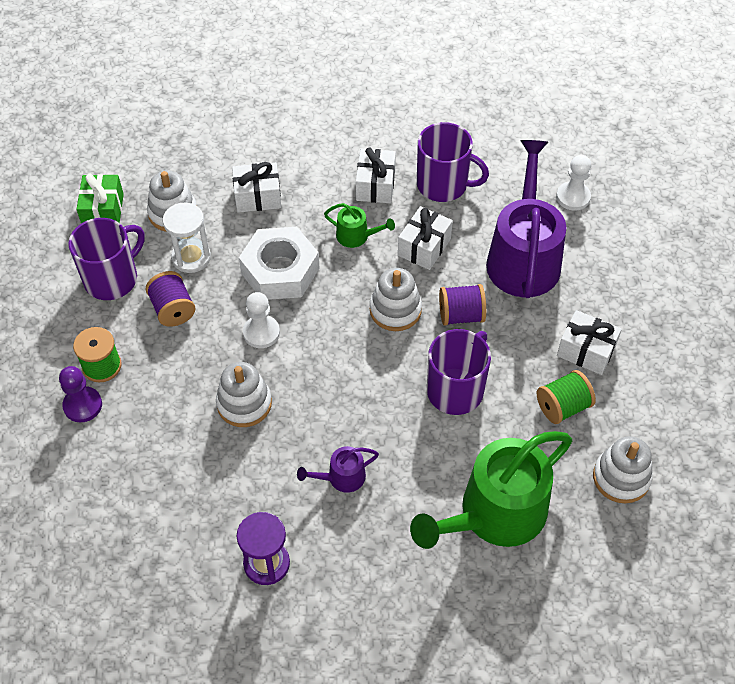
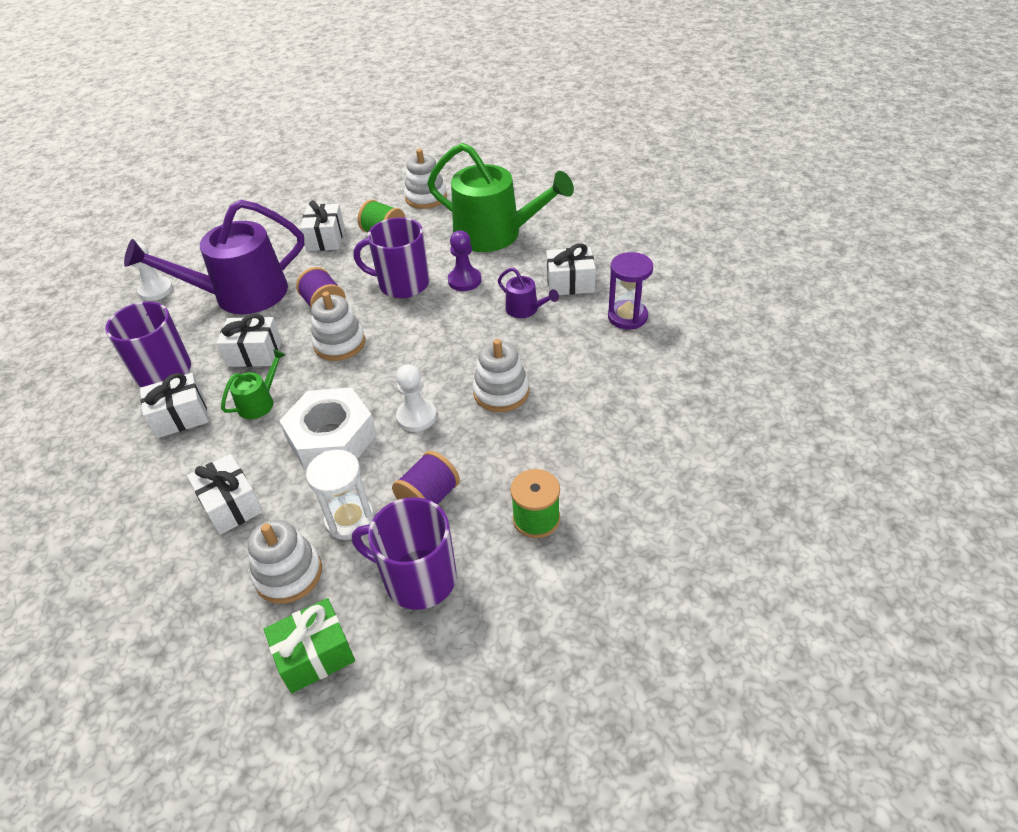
camera: 115 degrees left, 10 degrees down
(83, 405) = (591, 507): purple pawn -> purple pawn (464, 280)
(356, 236) = (259, 402): green watering can -> green watering can turned 45 degrees clockwise
(356, 541) = (570, 283): none -> white gift

